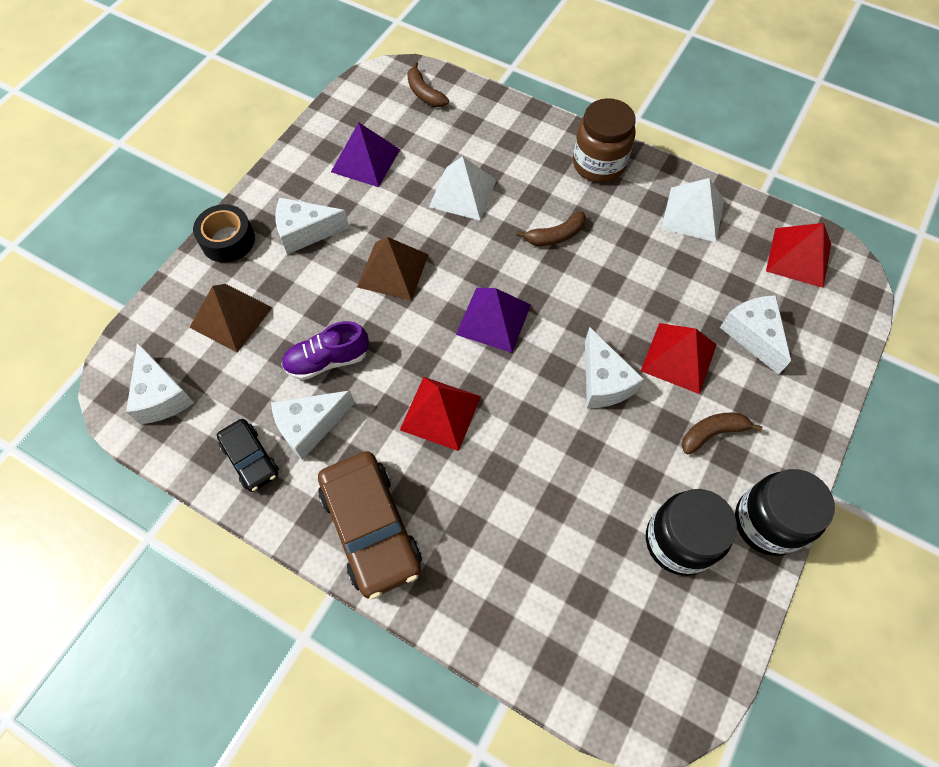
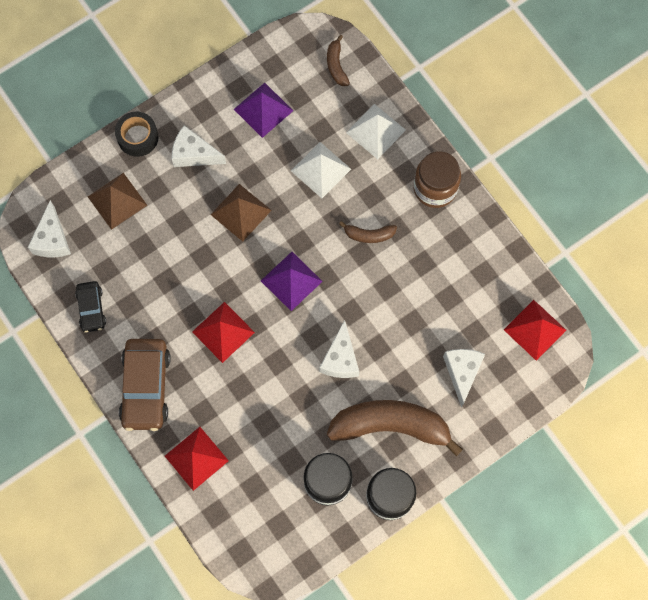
camera: 25 degrees right, 10 degrees up
(310, 426) = (137, 304): white cheese -> none
(327, 360) = (167, 262): purple shoe -> none
(678, 357) = (401, 365): red pyramid -> red pyramid (196, 458)
(693, 214) = (479, 261): white pyramid -> white pyramid (375, 131)
(712, 433) = (391, 426): brown banana -> brown banana, size x2.23

